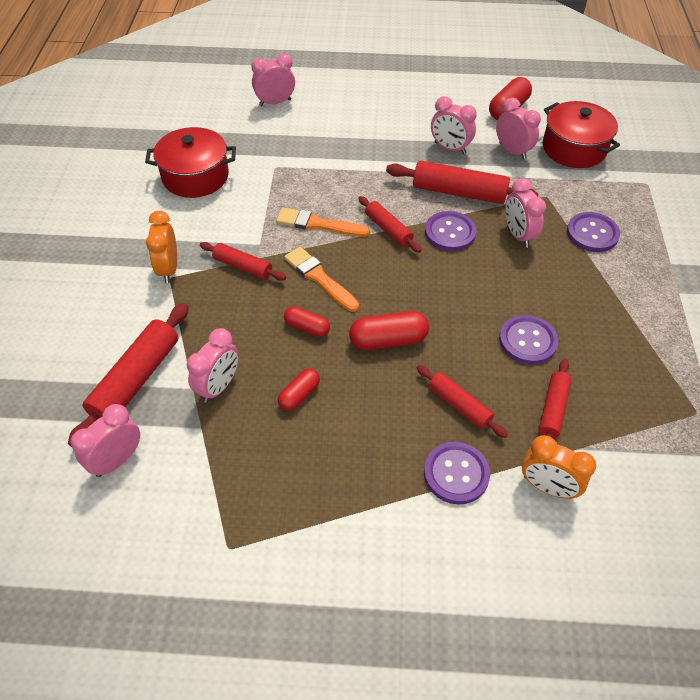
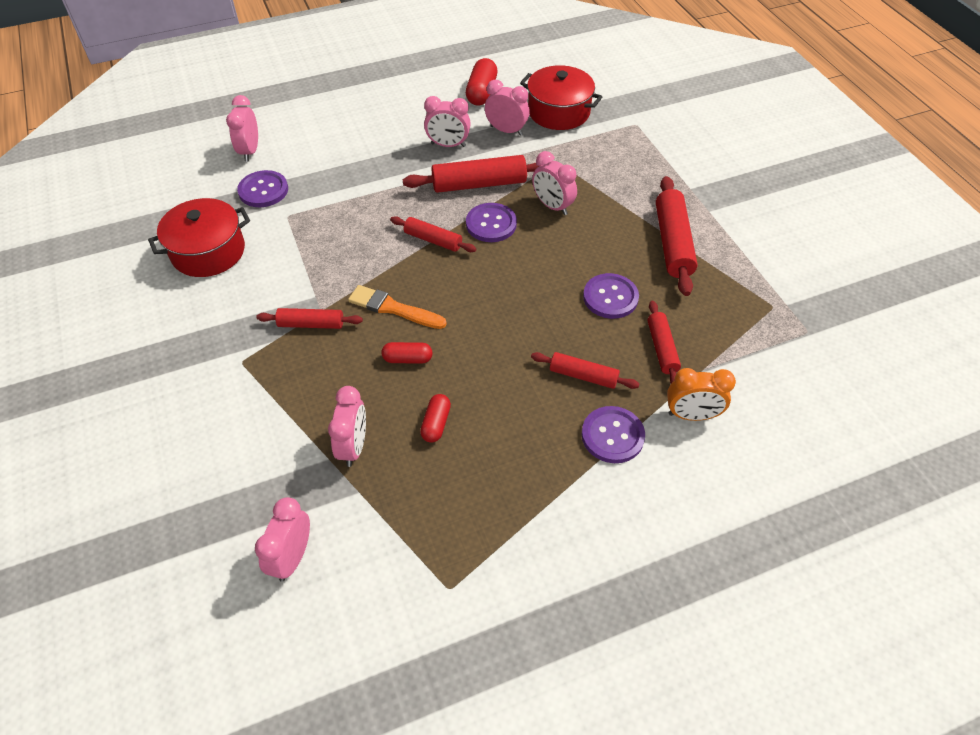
camera: 25 degrees left, 0 degrees up
(136, 380) = (265, 473): red rolling pin -> red rolling pin (673, 243)
(168, 269) = (235, 353): orange clock -> none
(275, 102) = (250, 151): pink clock -> pink clock turned 45 degrees counterclockwise
(318, 224) = (363, 257): orange brush -> none
(388, 340) = (489, 342): red capsule -> none
(592, 233) = (614, 184): purple button -> purple button (263, 190)

